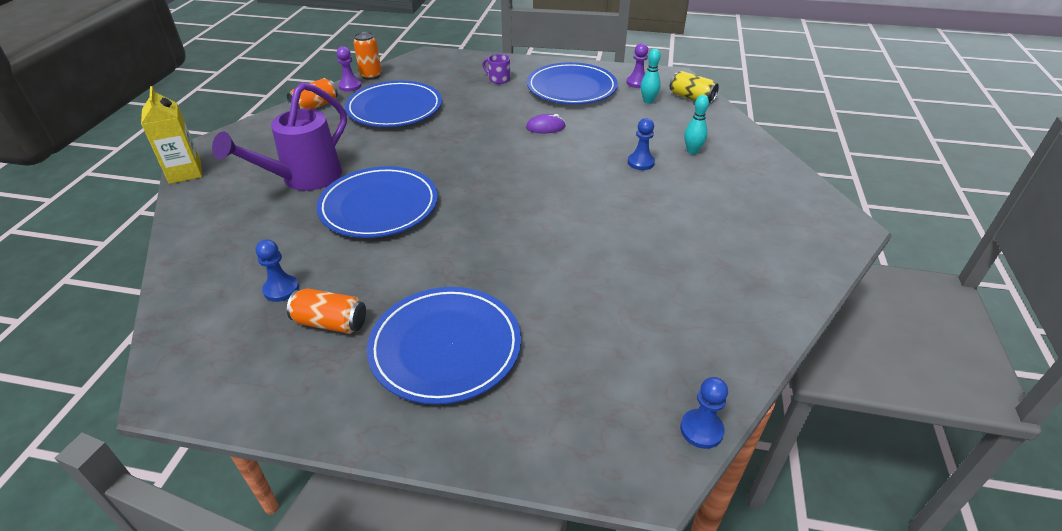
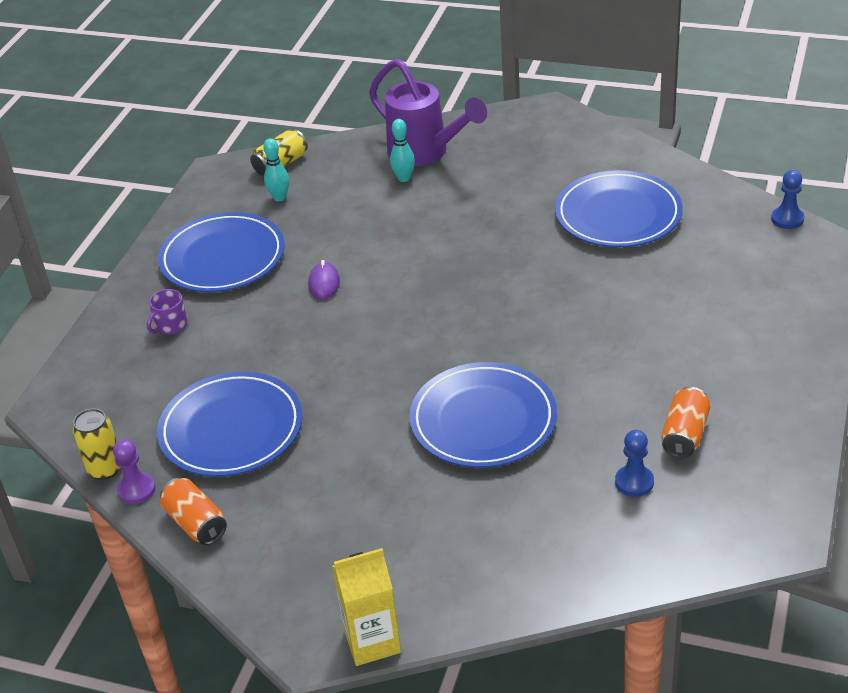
camera: 80 degrees left, 0 degrees up
(303, 179) = (412, 501): purple watering can -> purple watering can (426, 153)
(371, 76) = (105, 469): orange can -> yellow can
(445, 347) = (713, 353): blue plate -> blue plate (618, 215)
(637, 83) = (226, 202): purple pawn -> none
(640, 162) = (421, 215): blue pawn -> none

